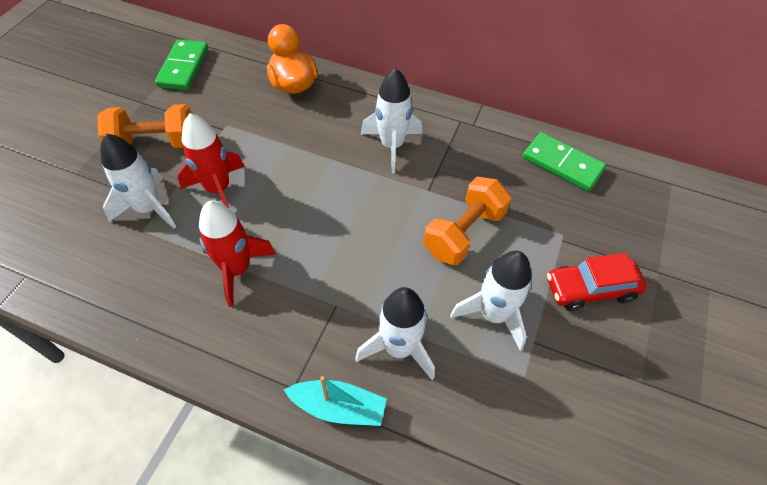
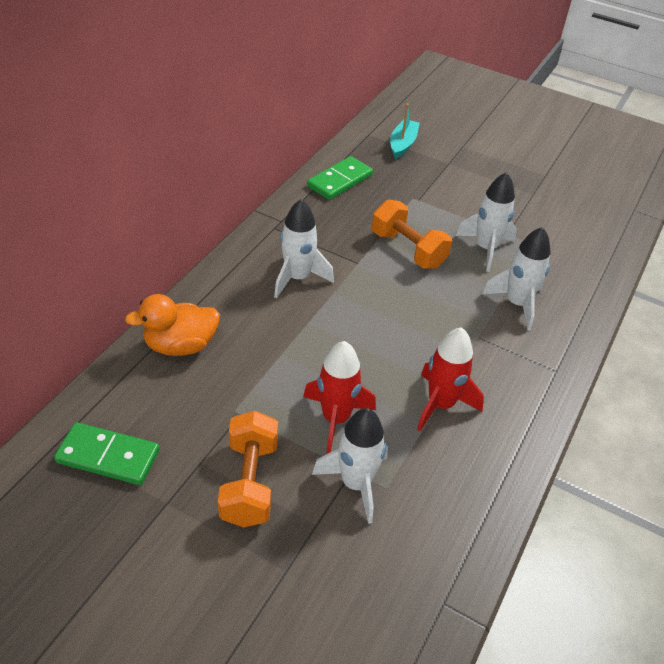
camera: 85 degrees left, 10 degrees down
(339, 407) = (568, 344): turquoise boat -> turquoise boat (402, 144)
(590, 289) = (463, 197): red car -> none

